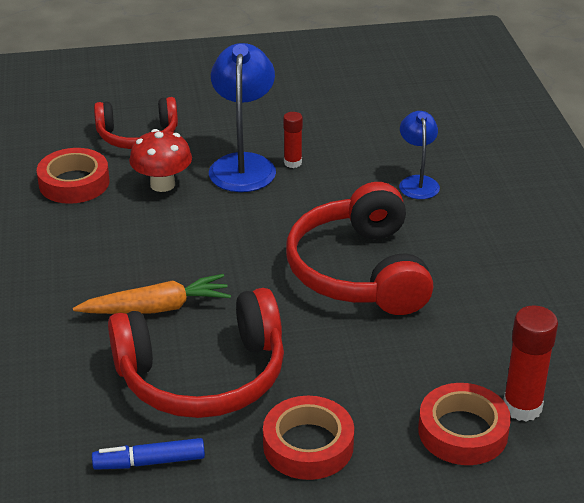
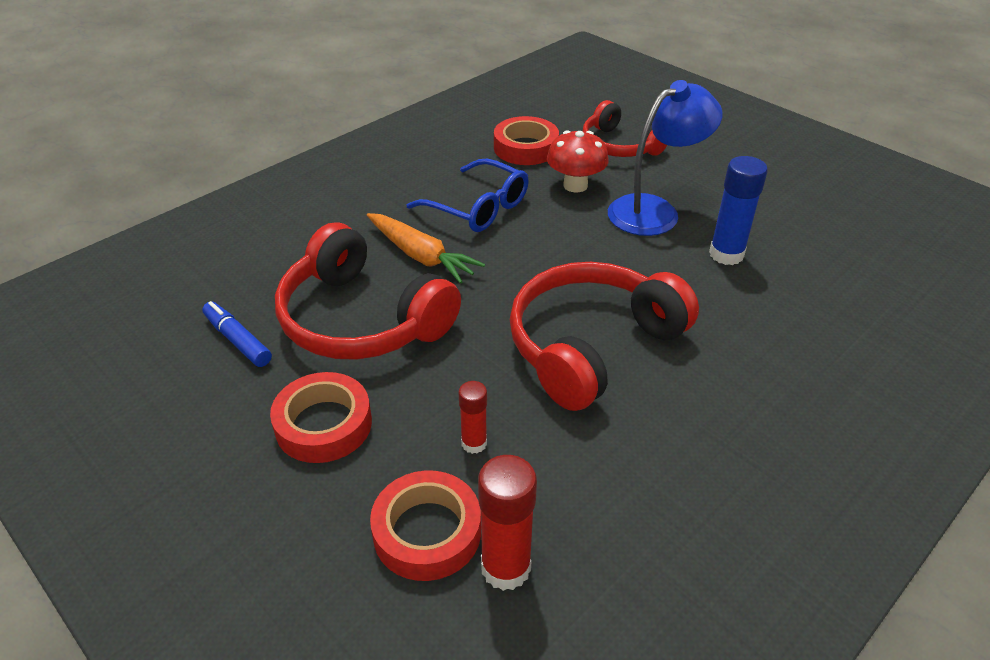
camera: 55 degrees right, 5 degrees up
(127, 248) = (478, 207): none -> blue glasses
(292, 163) = (694, 234): red glue stick -> red glue stick (474, 443)
(330, 162) = (726, 254): none -> blue glue stick
(417, 182) = (772, 322): blue lamp -> none

